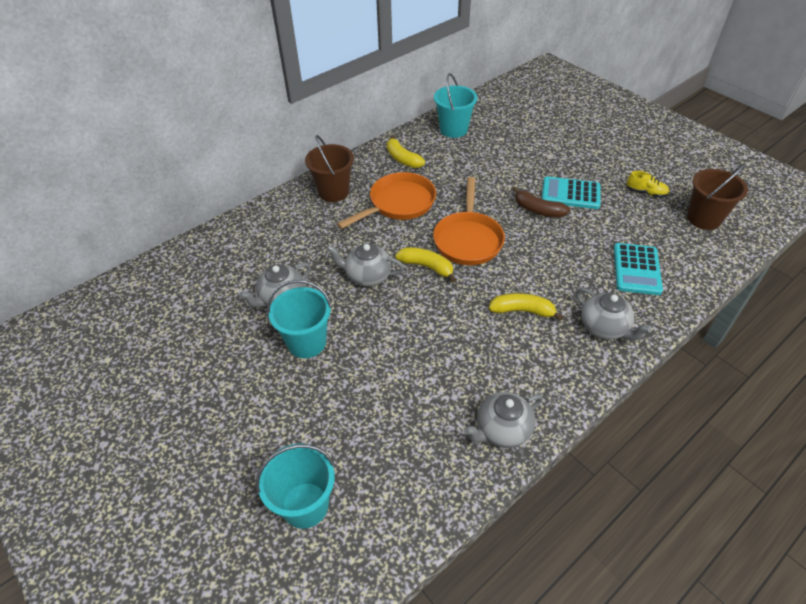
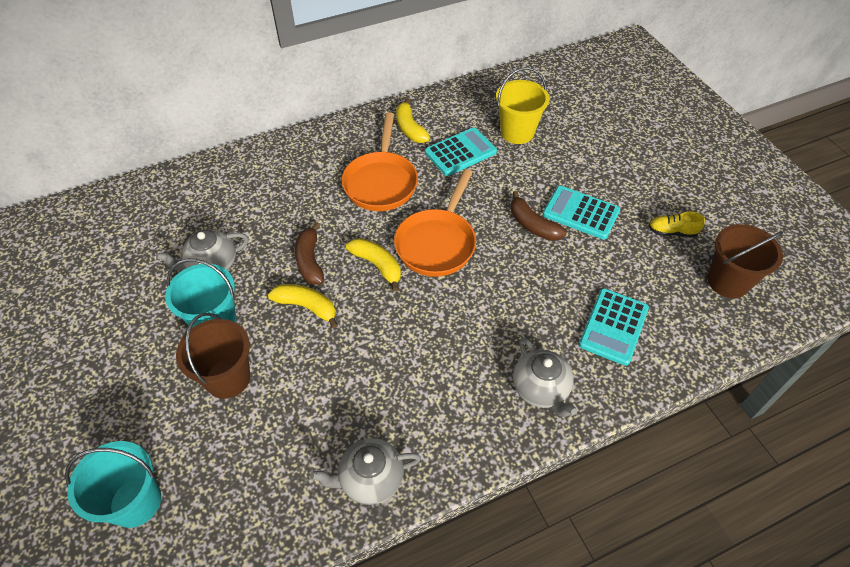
camera: 15 degrees right, 5 degrees up
(333, 192) = (318, 153): brown bucket -> brown bucket (228, 378)
(367, 276) = (310, 261): grey teapot -> brown banana
(398, 204) = (381, 182): orange pan -> orange pan turned 120 degrees clockwise
(453, 129) = (483, 103): turquoise bucket -> none
(453, 168) = (460, 152): none -> turquoise calculator
(491, 145) = (517, 132): none -> yellow bucket
(522, 311) = (457, 344): yellow banana -> yellow banana (307, 307)
(646, 193) = (672, 232): yellow shoe -> yellow shoe turned 150 degrees clockwise

